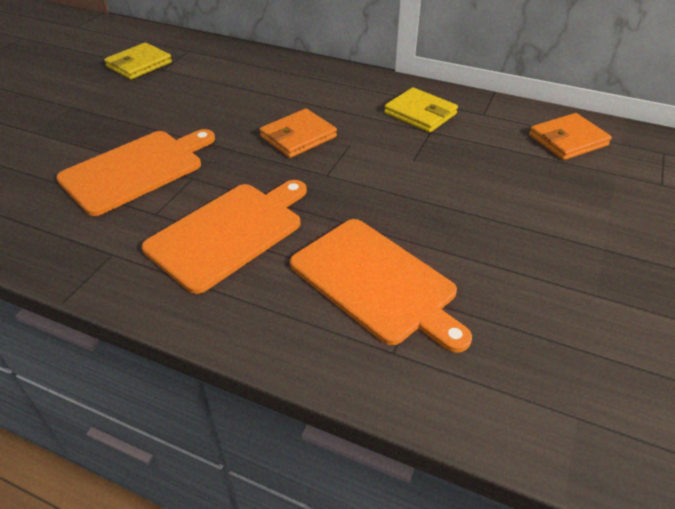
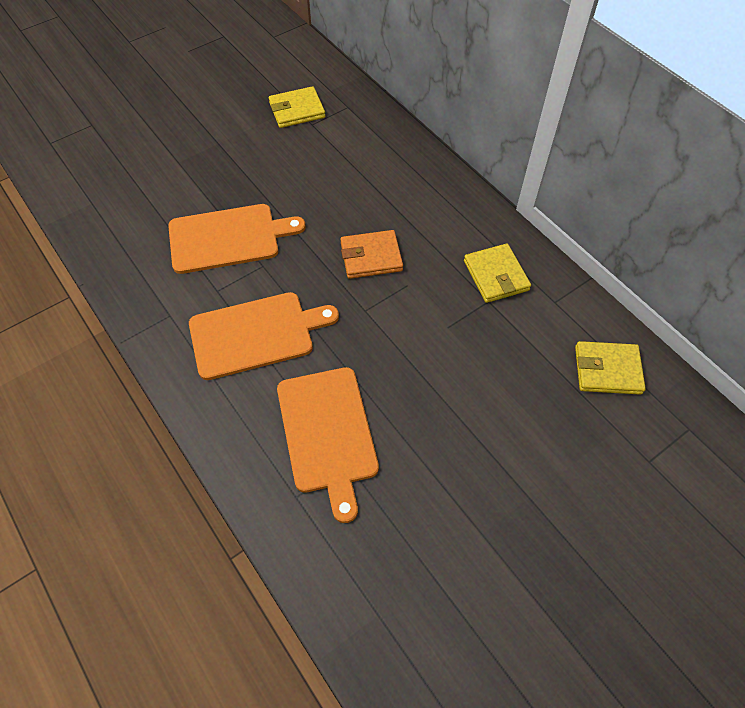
camera: 30 degrees right, 15 degrees up
(568, 140) = (607, 370): orange wallet -> yellow wallet

